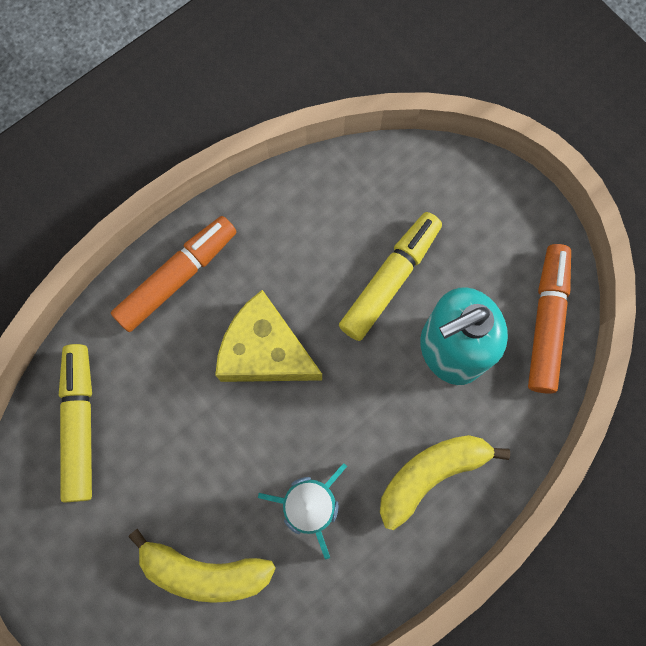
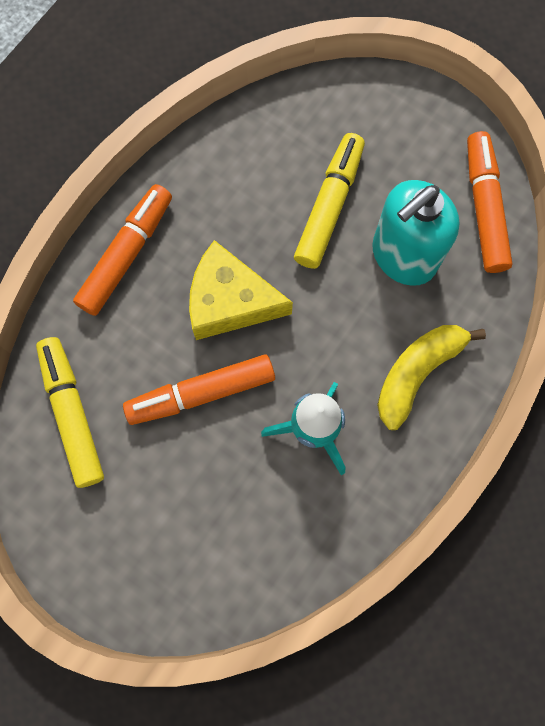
camera: 15 degrees left, 0 degrees up
(204, 571) = (230, 517): yellow banana -> none
(210, 437) = (201, 393): none -> orange marker

